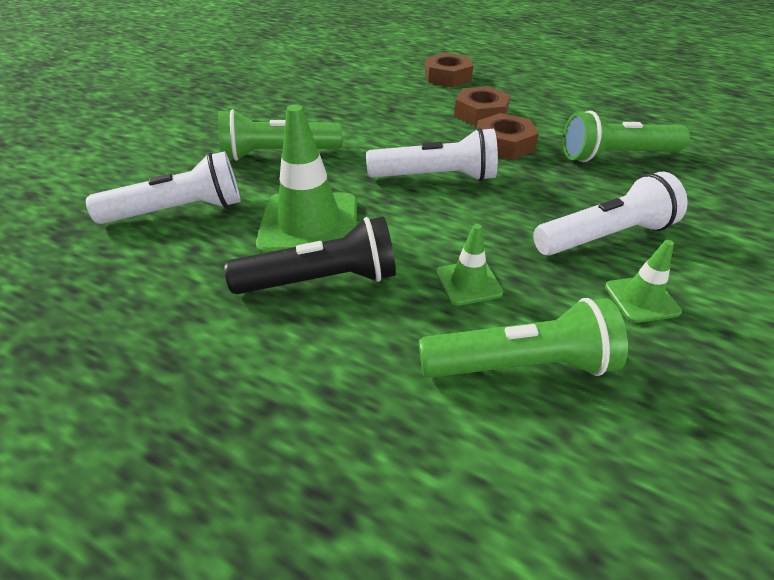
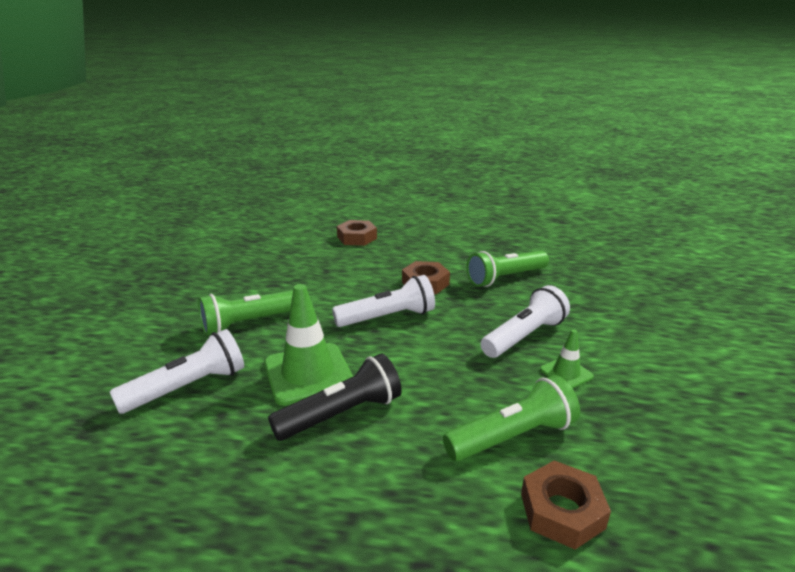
camera: 20 degrees left, 15 degrees down
(468, 283) = (450, 389): green traffic cone -> none
(481, 113) = (396, 263): brown nut -> brown nut (562, 511)

